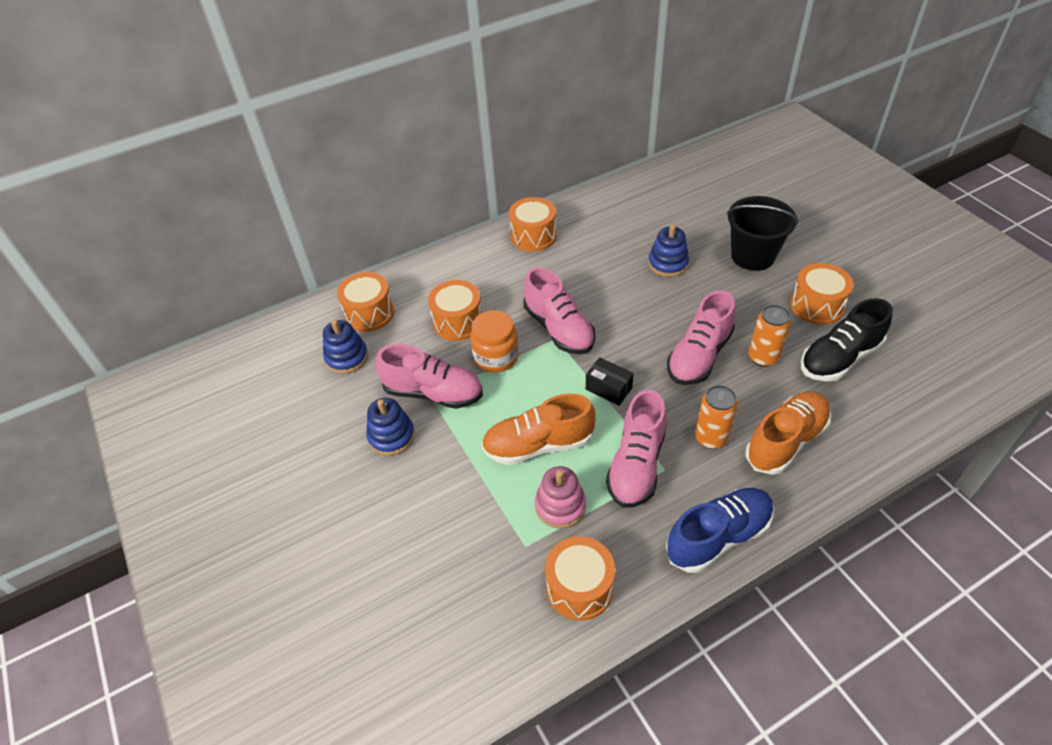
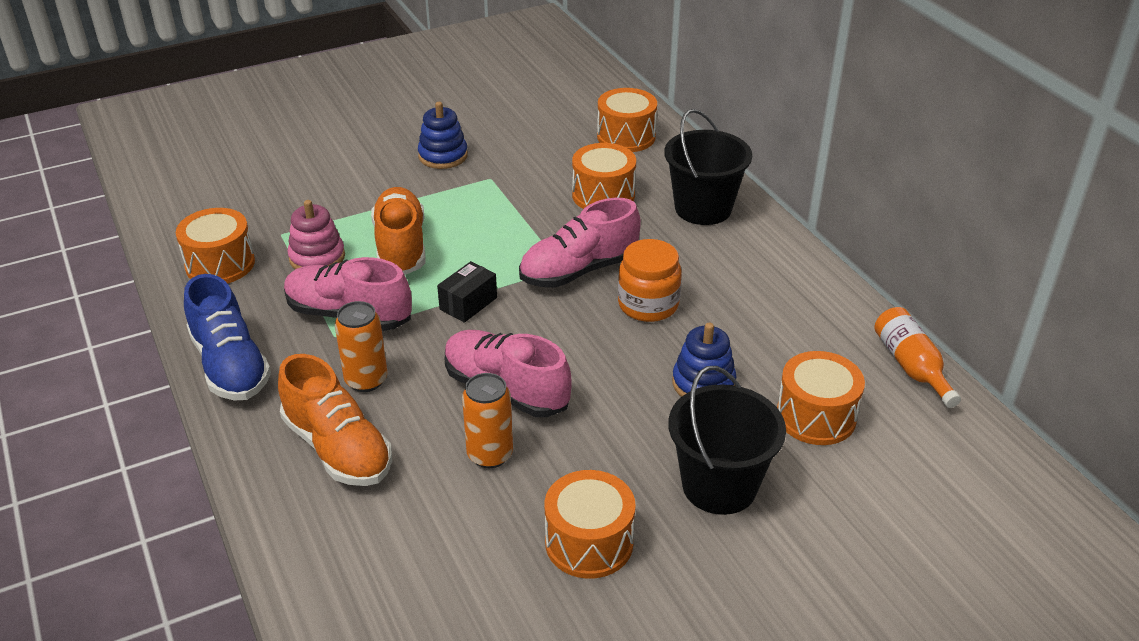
camera: 90 degrees right, 10 degrees down
(346, 357) = (559, 126): blue stacking toy -> none
(433, 393) = (495, 179): pink shoe -> none
(475, 267) = (703, 208): none -> black bucket
(496, 357) = (540, 221): orange jar -> orange jar (648, 305)
(533, 236) = (768, 258): orange drum -> orange drum (816, 416)
(632, 184) = (911, 366): none -> orange bottle
(839, 358) = (469, 542): black shoe -> none

